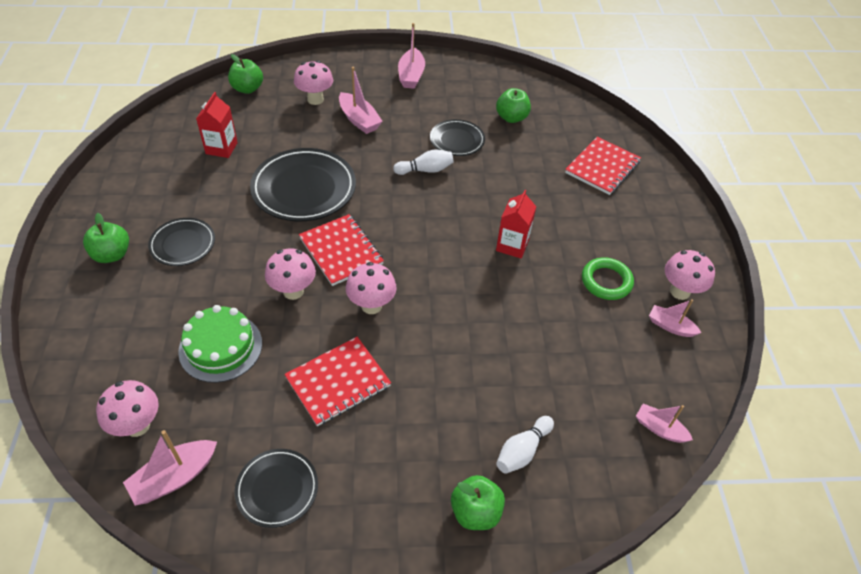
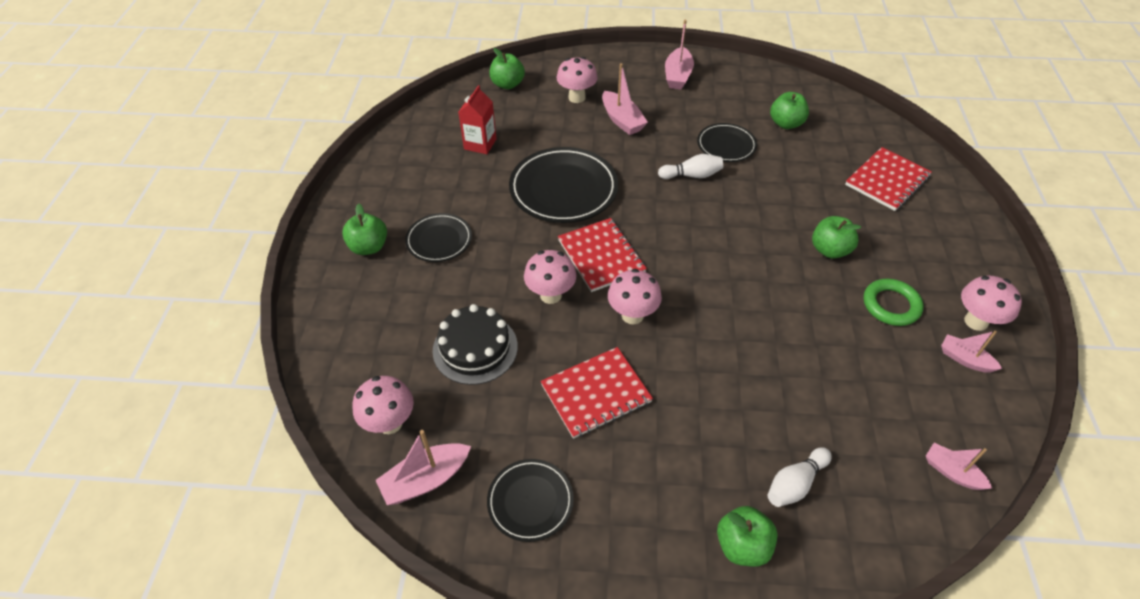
camera: 10 degrees right, 0 degrees up
(220, 347) = (475, 348): green cake -> black cake
(512, 245) = (785, 260): red carton -> none
(552, 234) = (829, 250): none -> green apple

